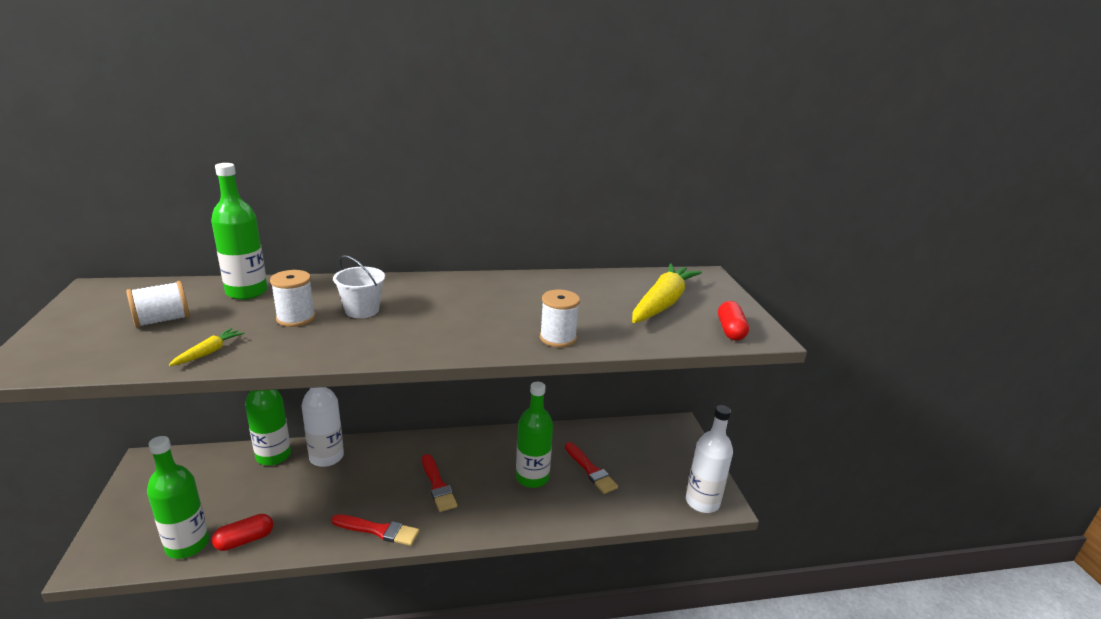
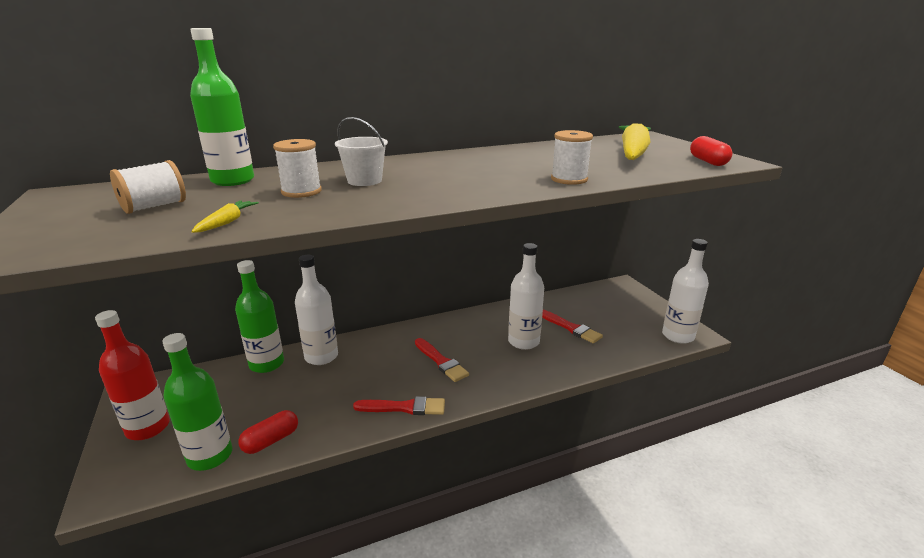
camera: 10 degrees left, 0 degrees up
(147, 504) = (148, 427): none -> red bottle
(532, 477) = (523, 341): green bottle -> white bottle

